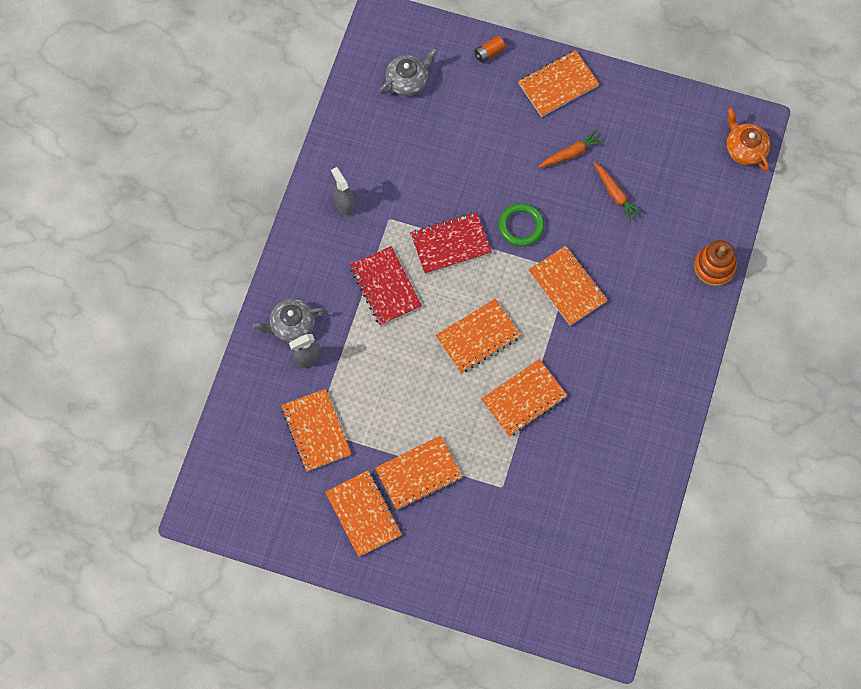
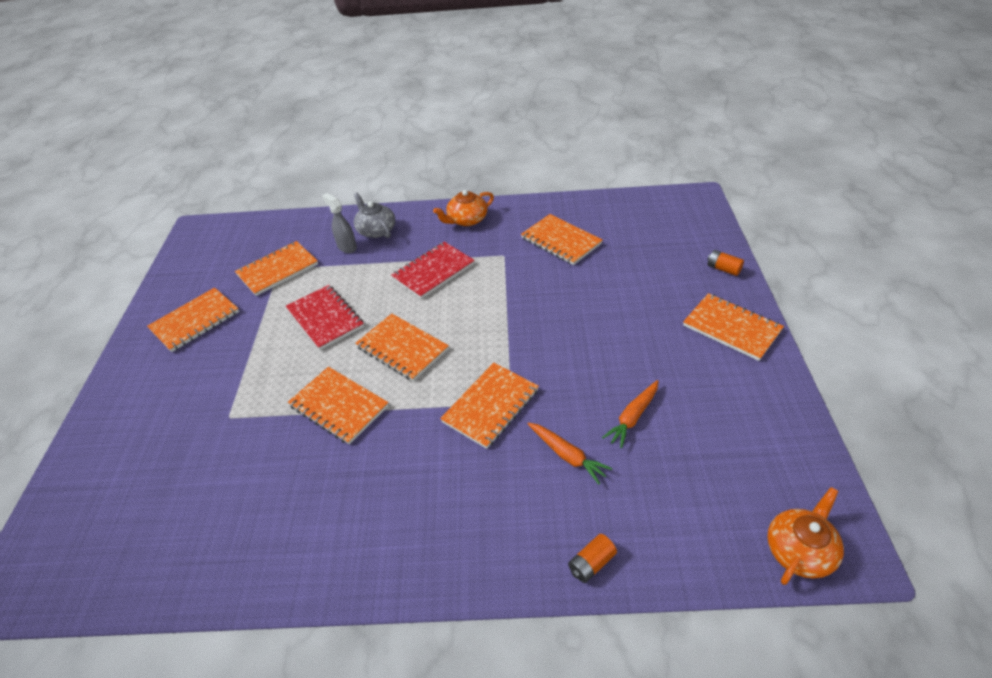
camera: 75 degrees right, 25 degrees down
(316, 234) = (466, 220): none -> orange teapot
(344, 204) = (504, 226): grey spray bottle -> none
(408, 80) = (650, 228): grey teapot -> none
(418, 473) = (240, 347): orange notebook -> orange notebook (561, 241)
(450, 244) = (497, 300): red notebook -> red notebook (325, 318)
(521, 226) = (545, 346): green ring -> none
(571, 153) = (657, 362): orange carrot -> orange carrot (567, 455)
(714, 267) = (591, 563): orange stacking toy -> orange battery

